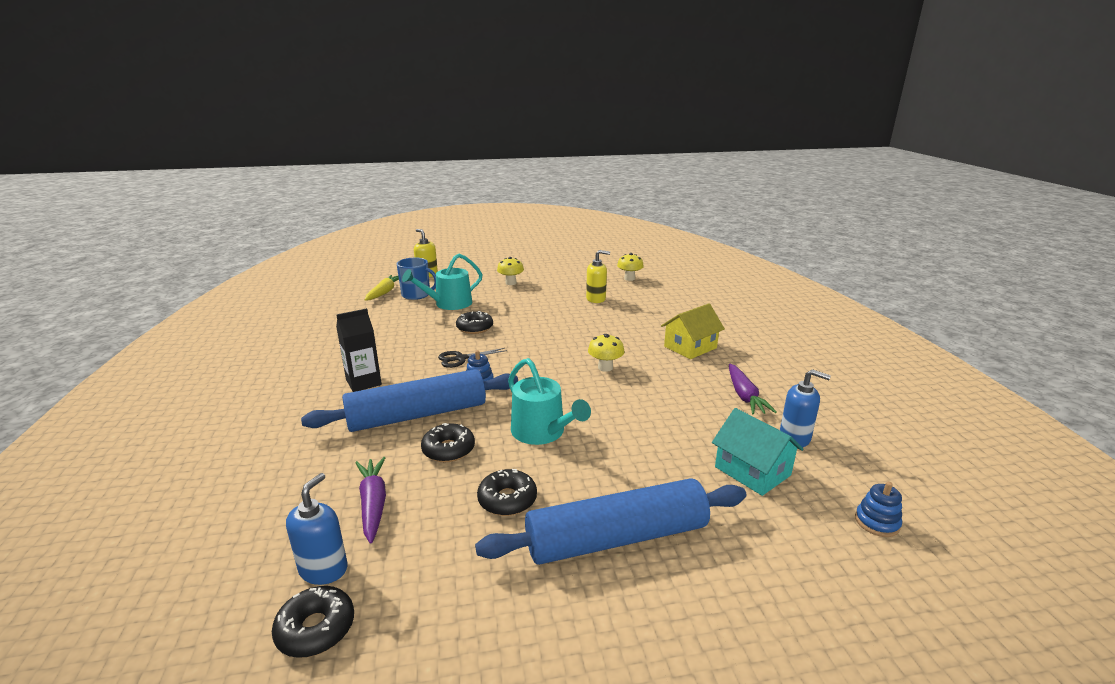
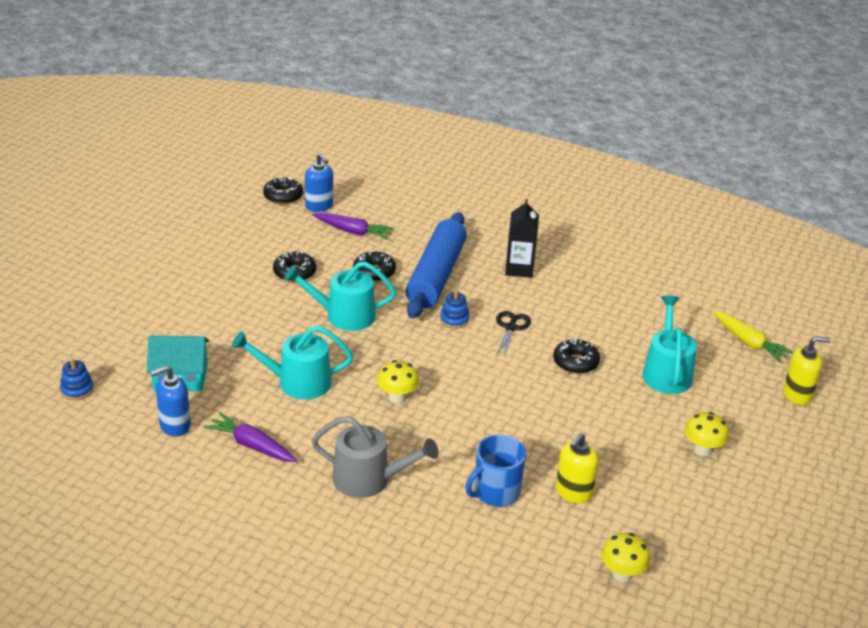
camera: 125 degrees right, 10 degrees up
(416, 295) = (720, 361): blue mug -> blue mug (495, 492)
(616, 538) = (213, 292): blue rolling pin -> none
(657, 411) = (297, 382): none -> turquoise watering can
(690, 347) = (368, 479): yellow house -> grey watering can

